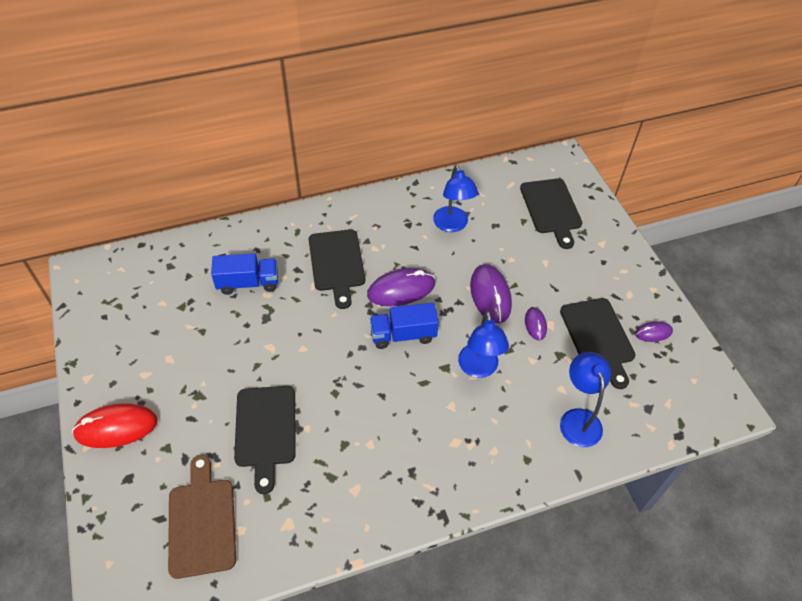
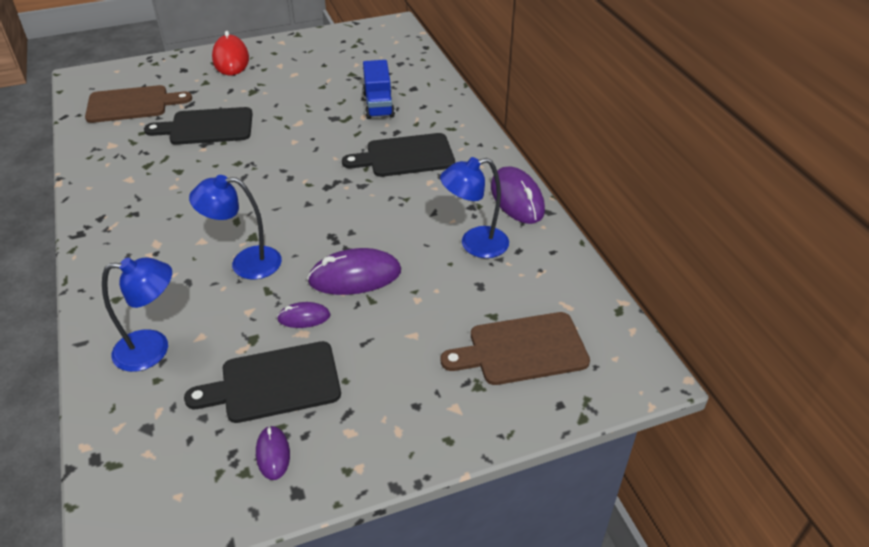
camera: 90 degrees right, 10 degrees down
(401, 289) = (366, 203): purple mouse -> purple mouse (517, 199)
(403, 335) = (302, 205): blue truck -> none
(551, 209) = (522, 349): black cutting board -> brown cutting board

